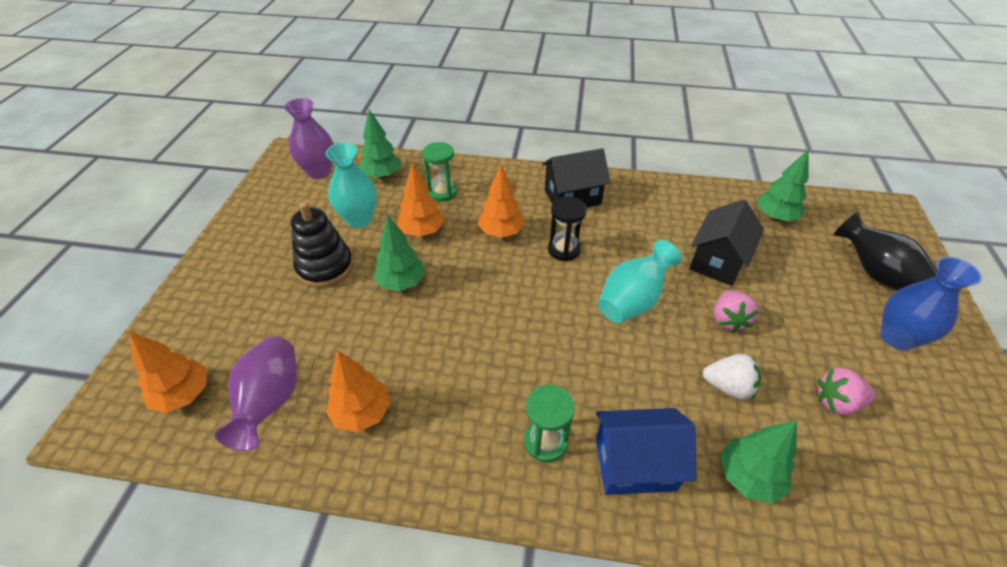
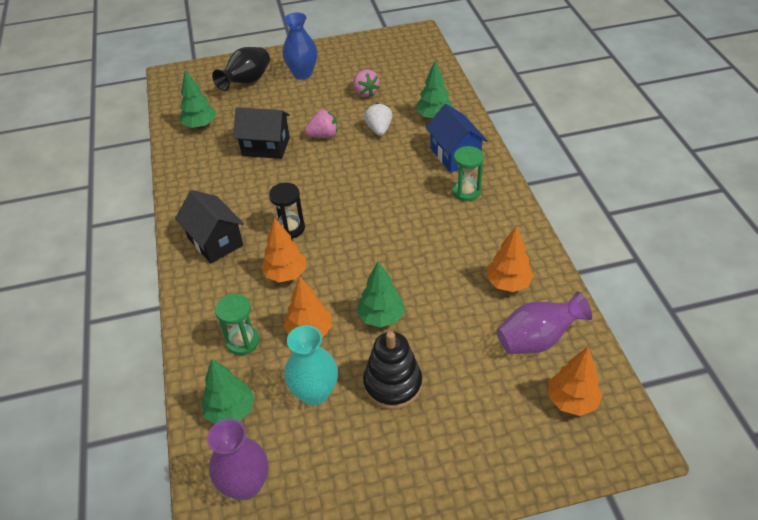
camera: 110 degrees left, 0 degrees up
(632, 301) = (329, 180): turquoise vase -> none

